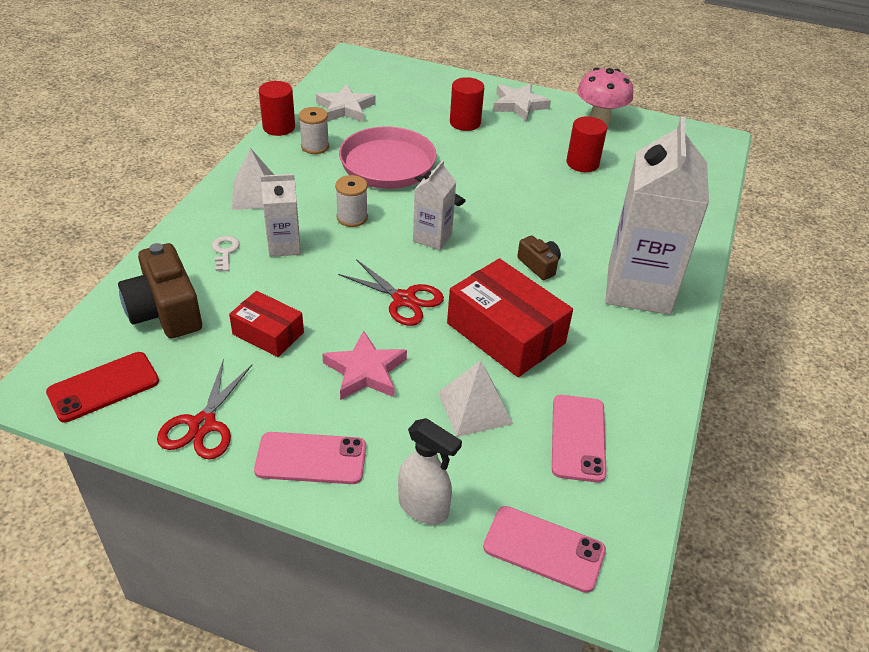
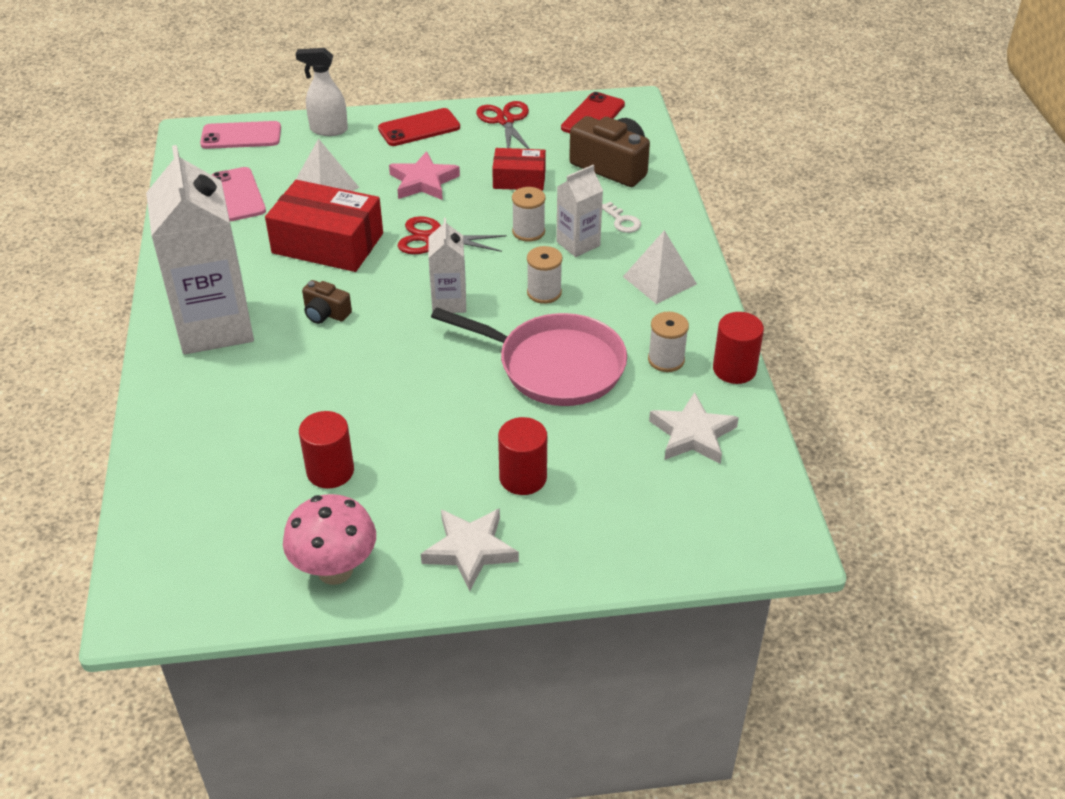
camera: 155 degrees right, 0 degrees up
(311, 458) = (419, 128): pink phone -> red phone
(314, 273) = (528, 232): none -> white spool

